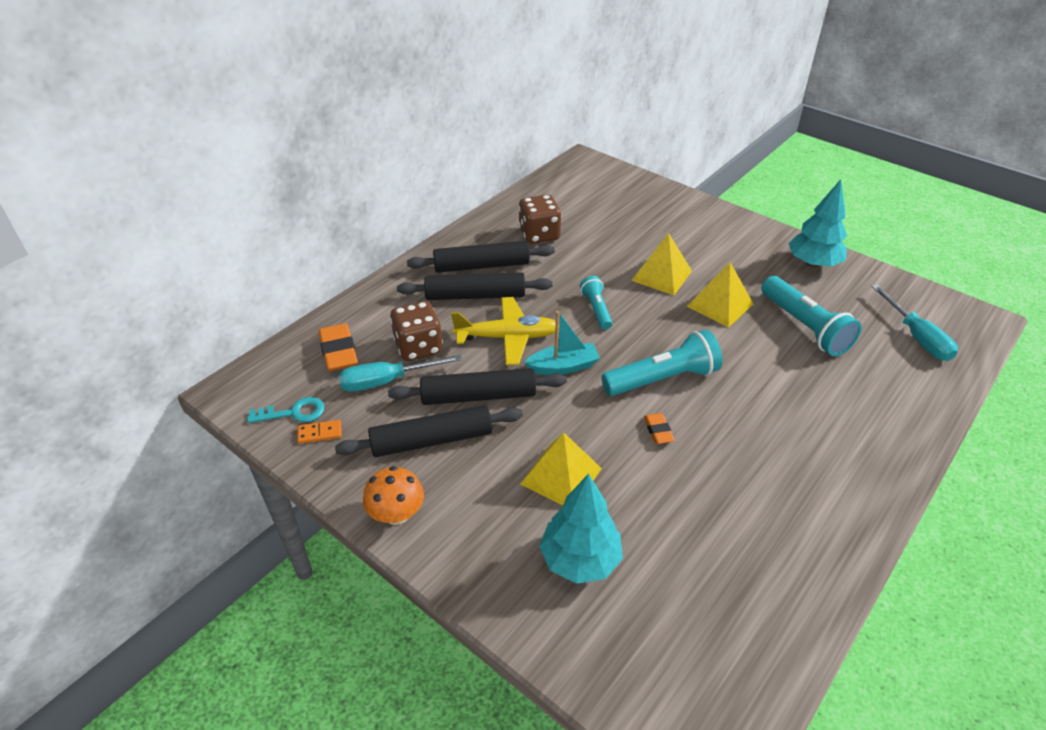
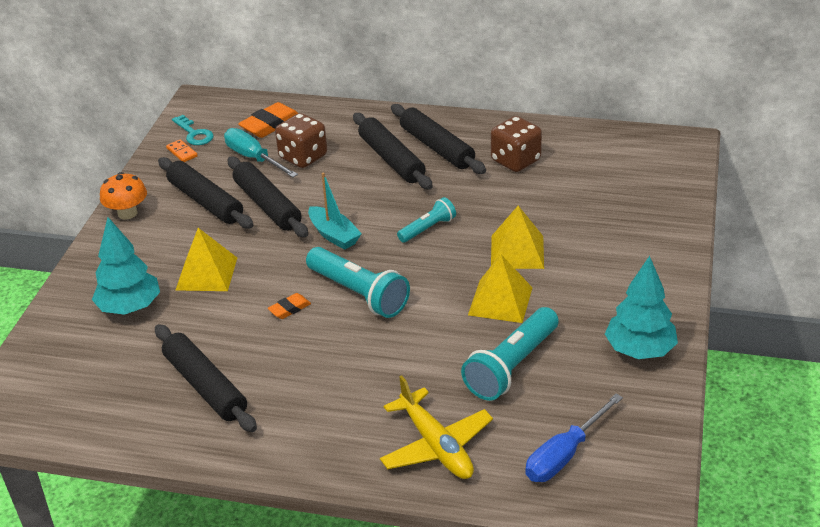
camera: 65 degrees right, 5 degrees down
(508, 337) = (350, 195): yellow plane -> yellow plane (436, 446)
(747, 530) = (205, 386): none -> black rolling pin
(916, 337) = (564, 455): turquoise screwdriver -> blue screwdriver

